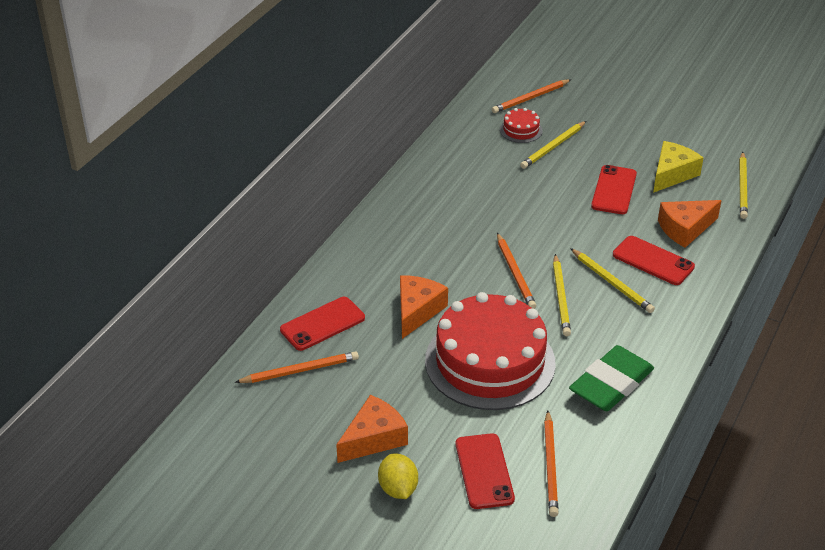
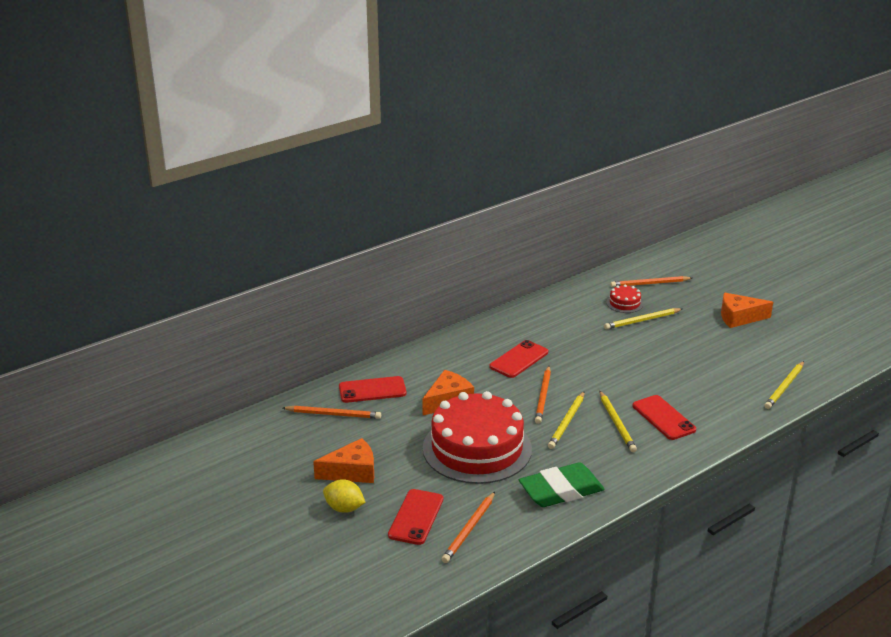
camera: 25 degrees right, 10 degrees down
(398, 489) = (344, 508): yellow lemon -> yellow lemon turned 75 degrees counterclockwise
(614, 190) = (669, 361): red phone -> red phone (519, 359)
(672, 174) = (729, 363): yellow cheese -> none
(685, 229) = (709, 403): orange cheese -> orange cheese (739, 317)

